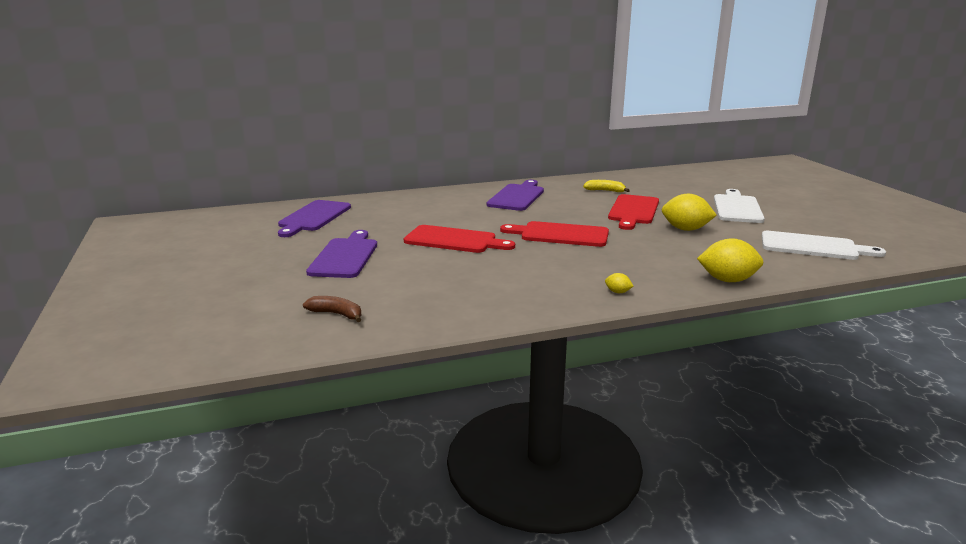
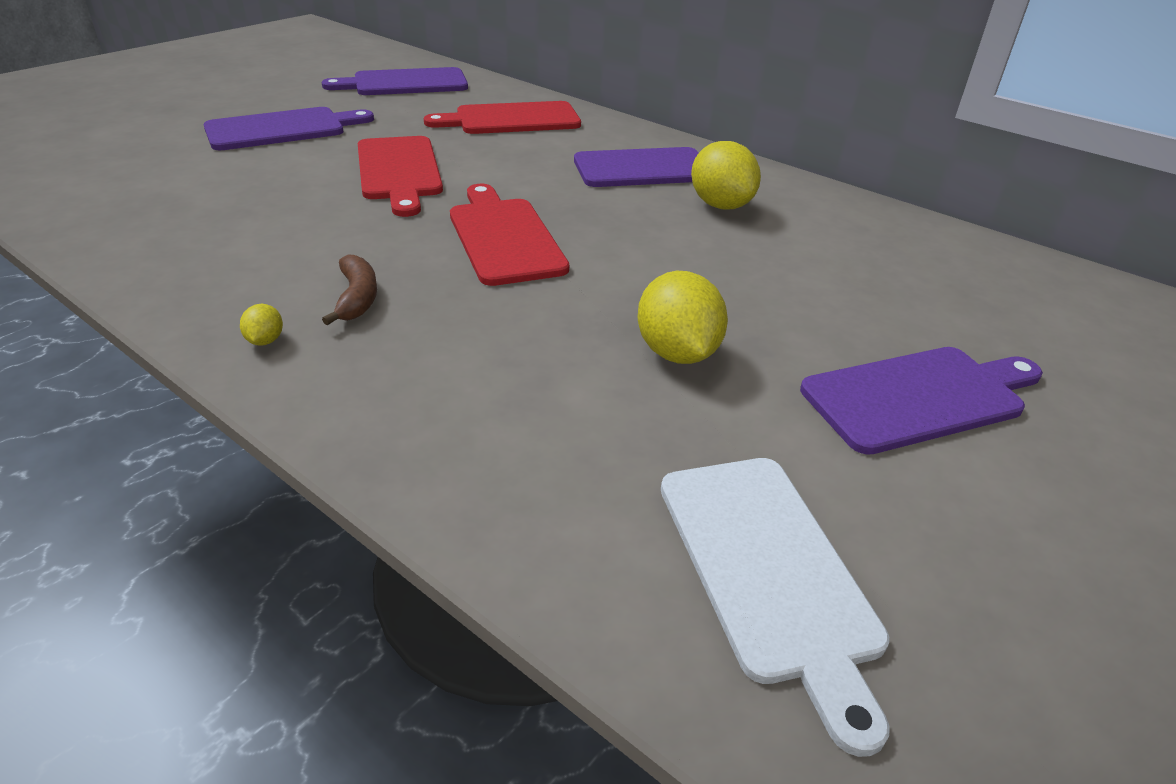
camera: 55 degrees right, 15 degrees up
(337, 314) = (89, 170): brown banana -> brown banana (357, 298)
(605, 191) = (795, 229): yellow banana -> none
(633, 211) = (715, 276): red cutting board -> red cutting board (511, 119)
(727, 280) = (408, 457): yellow lemon -> yellow lemon (720, 205)
(737, 208) = (919, 397): white cutting board -> purple cutting board

